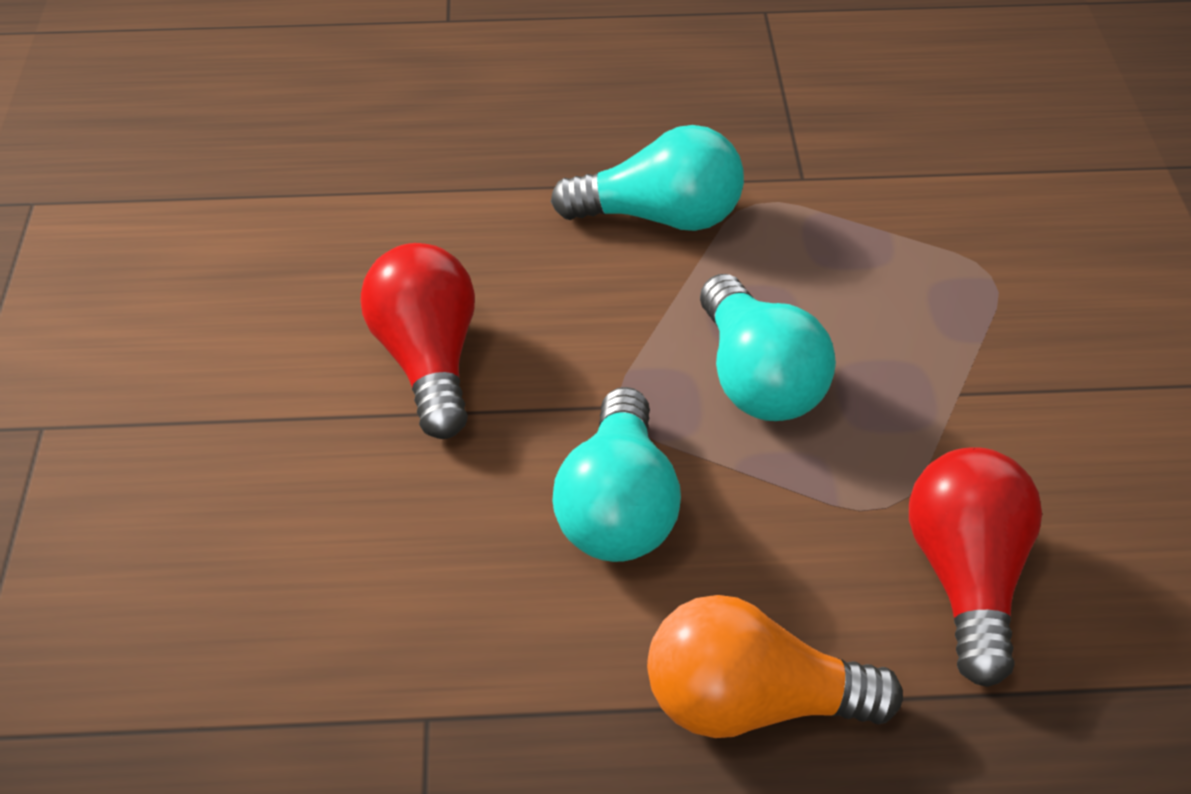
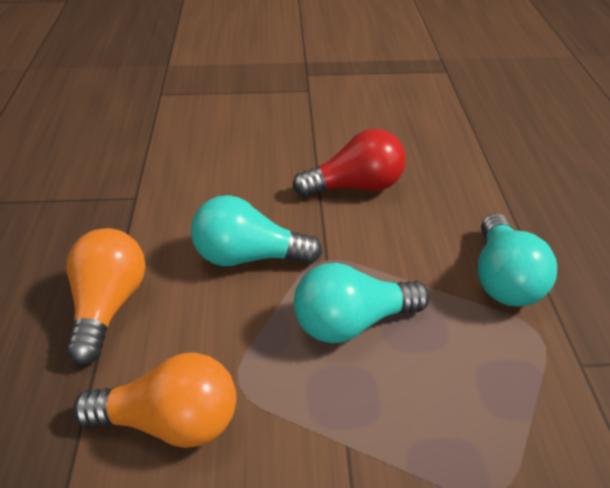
camera: 90 degrees right, 5 degrees down
(966, 579) = (171, 423): red light bulb -> orange light bulb

